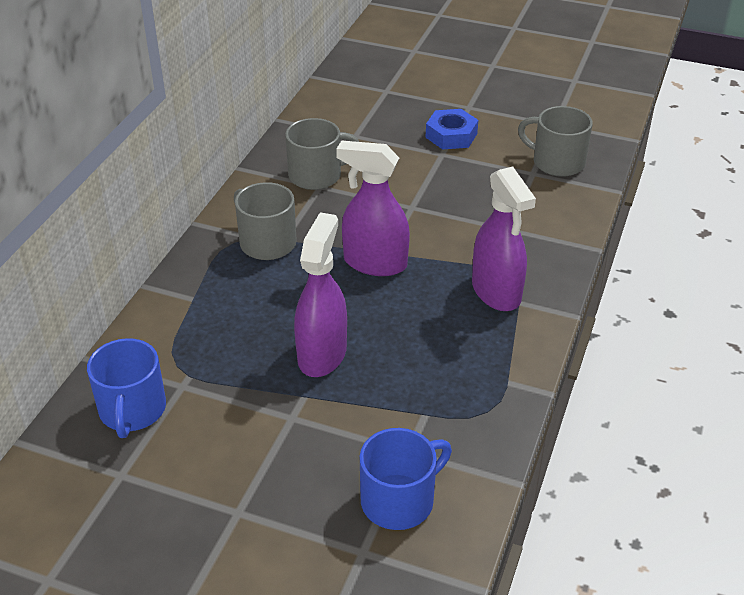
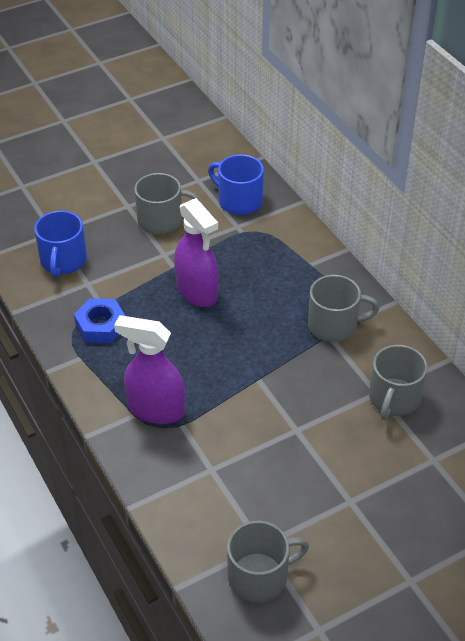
camera: 130 degrees right, 5 degrees up
(236, 457) = (161, 221): none -> grey mug
(374, 263) = (254, 366): purple spray bottle -> none
(451, 135) = (373, 529): blue nut -> blue nut (101, 325)

